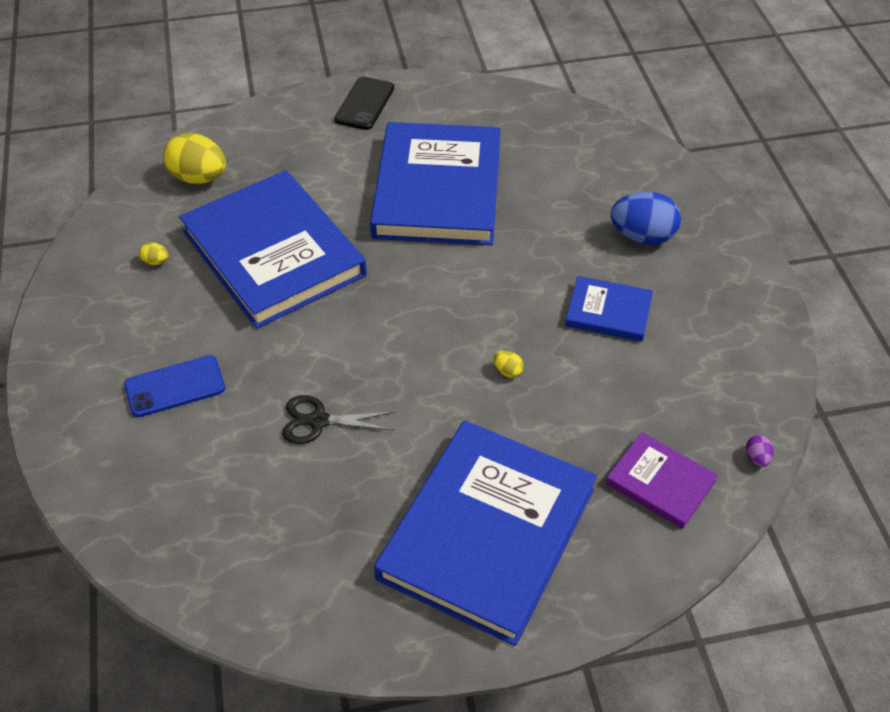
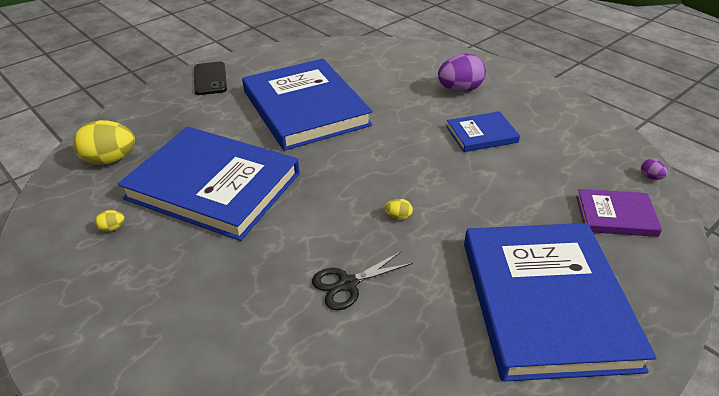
camera: 30 degrees left, 10 degrees down
(175, 387) = (200, 314): blue phone -> none
(507, 371) = (454, 192): yellow egg -> yellow egg (398, 217)
(642, 236) = (459, 90): blue egg -> purple egg

